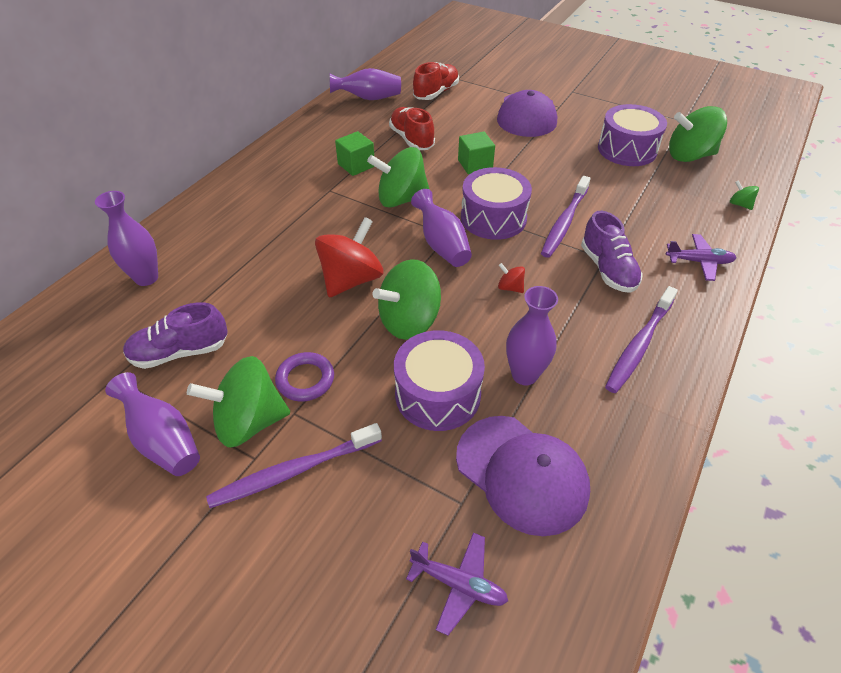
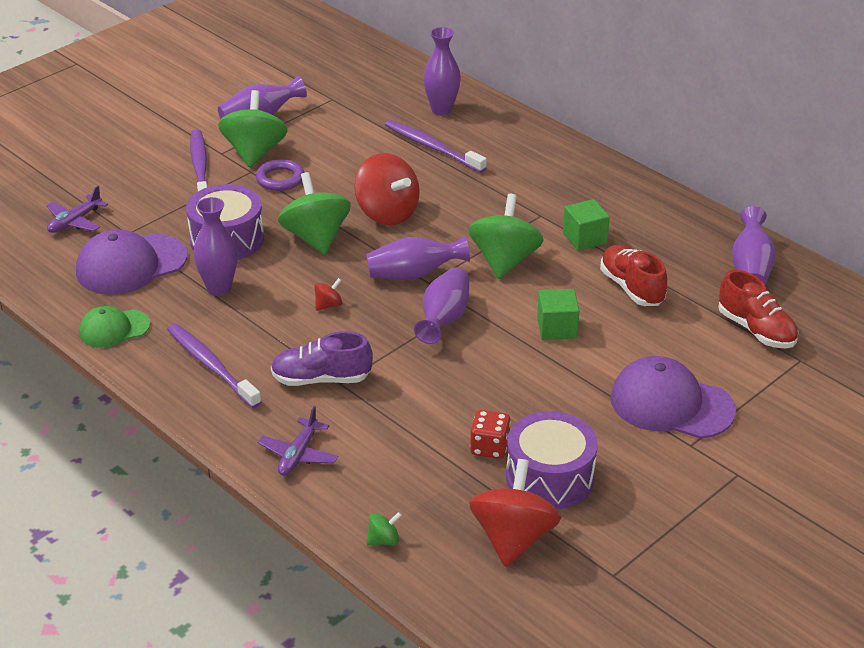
camera: 105 degrees right, 10 degrees down
(180, 352) = (342, 125): purple shoe -> none
(411, 139) = (631, 288): red shoe -> red shoe turned 105 degrees counterclockwise
(493, 218) = (444, 319): purple drum -> purple vase
(564, 223) = (413, 370): purple toothbrush -> purple toothbrush (432, 147)
(619, 175) = (489, 447): none -> red dice
(637, 446) = (114, 329): none -> green cap
(689, 156) = (513, 538): green spinning top -> red spinning top

